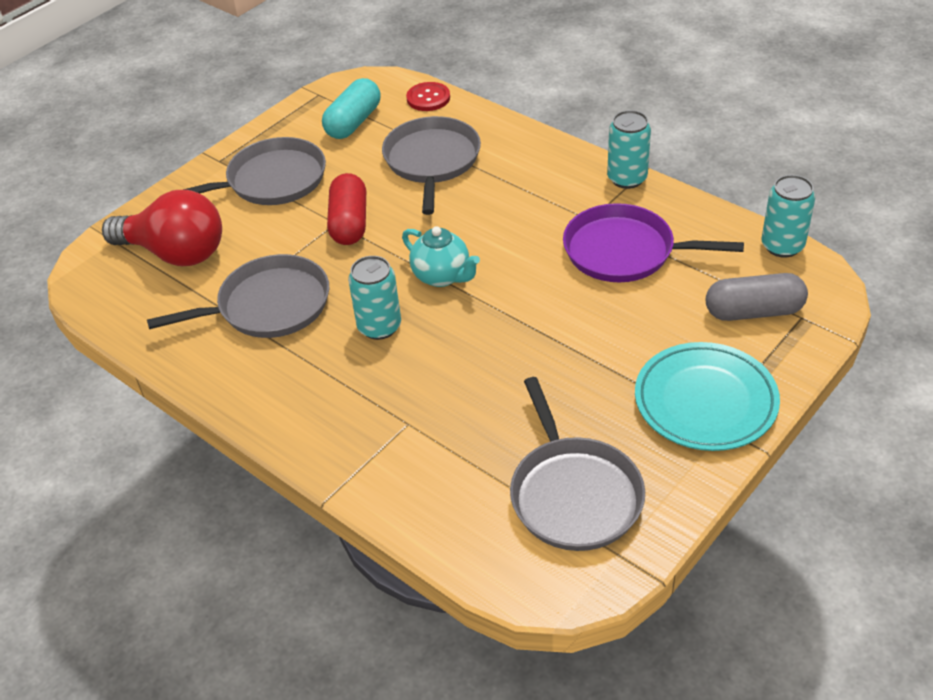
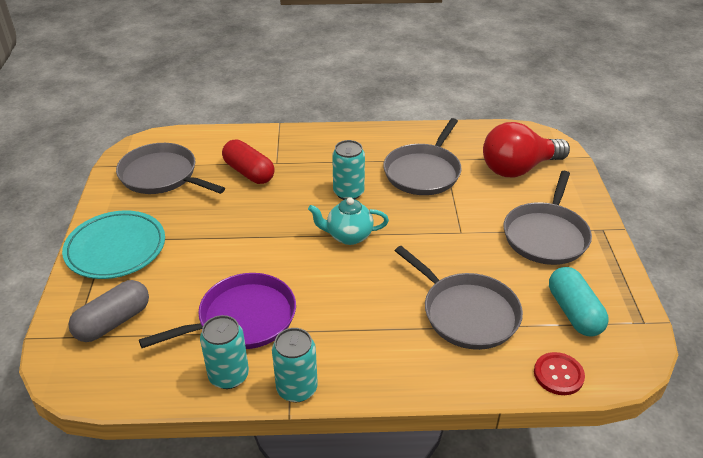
camera: 135 degrees right, 5 degrees down
(349, 223) = (452, 236): red capsule -> red capsule (249, 172)
(782, 246) = (116, 393): turquoise can -> turquoise can (228, 376)

